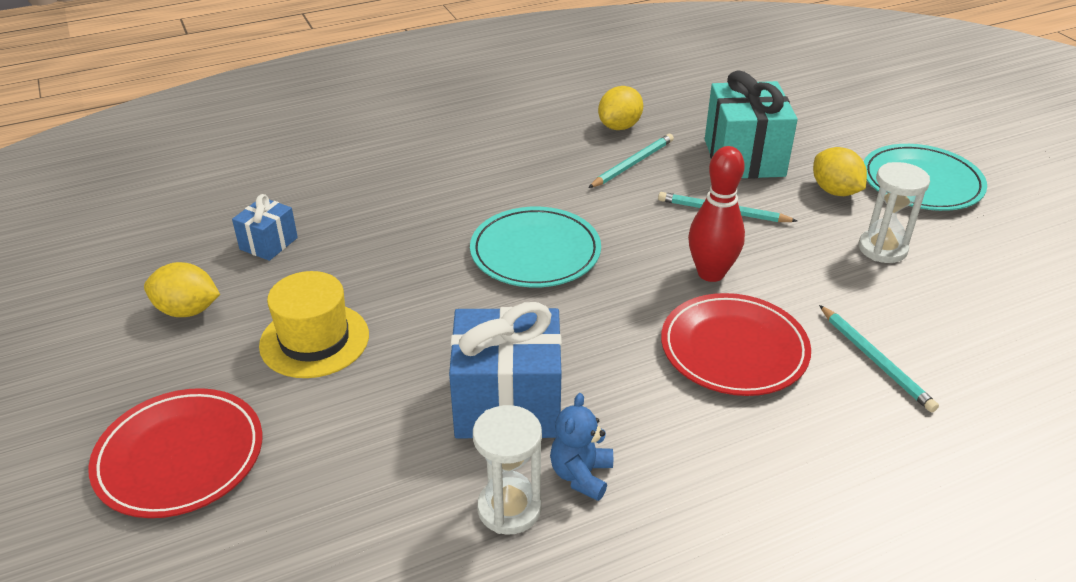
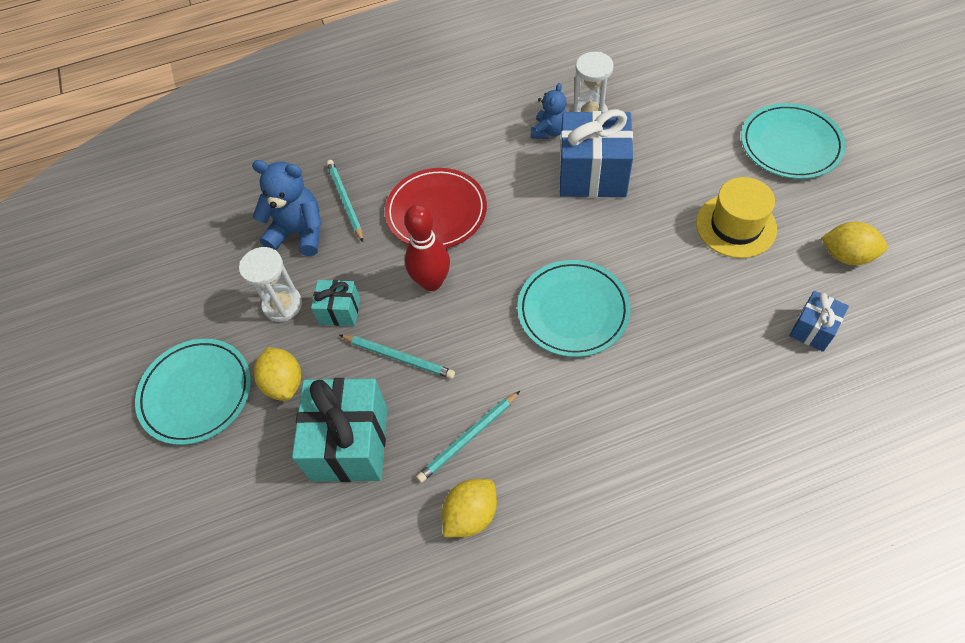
camera: 170 degrees left, 20 degrees up
(180, 457) = (790, 144): red plate -> turquoise plate
(810, 245) = (339, 311): none -> turquoise gift
(916, 320) = (299, 232): none -> blue teddy bear

